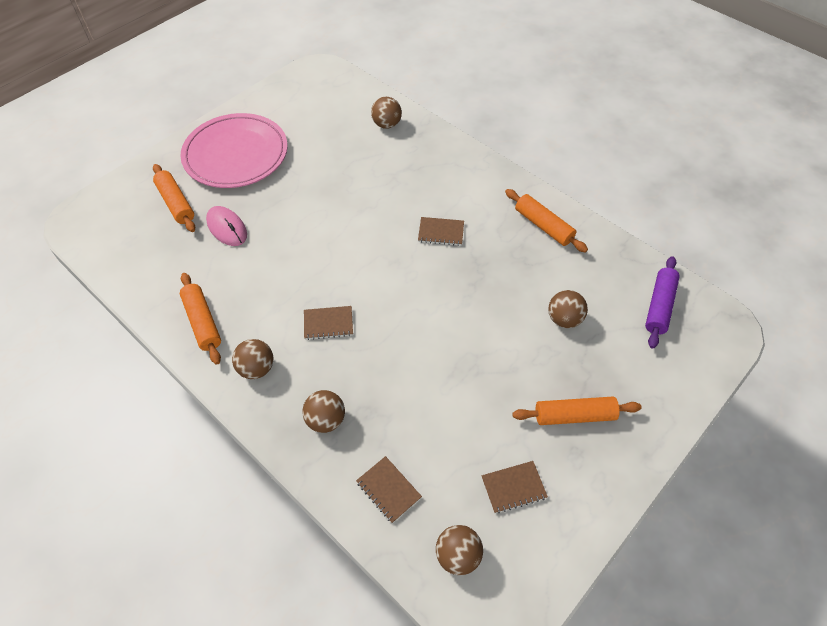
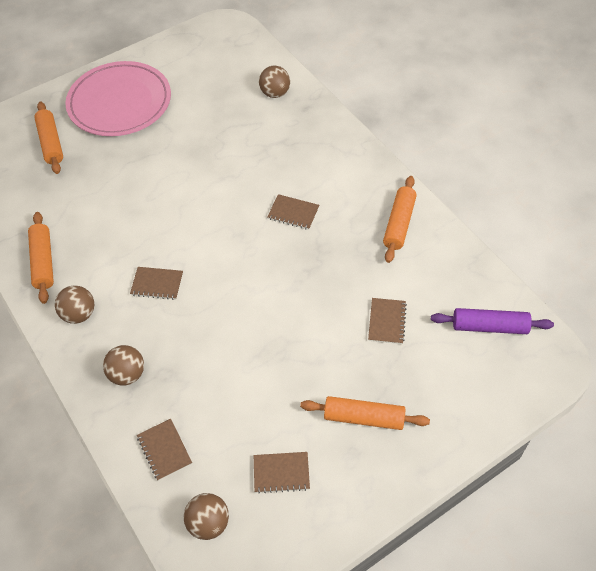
camera: 15 degrees right, 0 degrees up
(227, 228) = (90, 175): pink mouse -> none
(543, 226) = (399, 223): orange rolling pin -> orange rolling pin turned 45 degrees clockwise
(564, 319) = (387, 322): brown ball -> brown notebook
(659, 306) = (489, 326): purple rolling pin -> purple rolling pin turned 60 degrees clockwise

